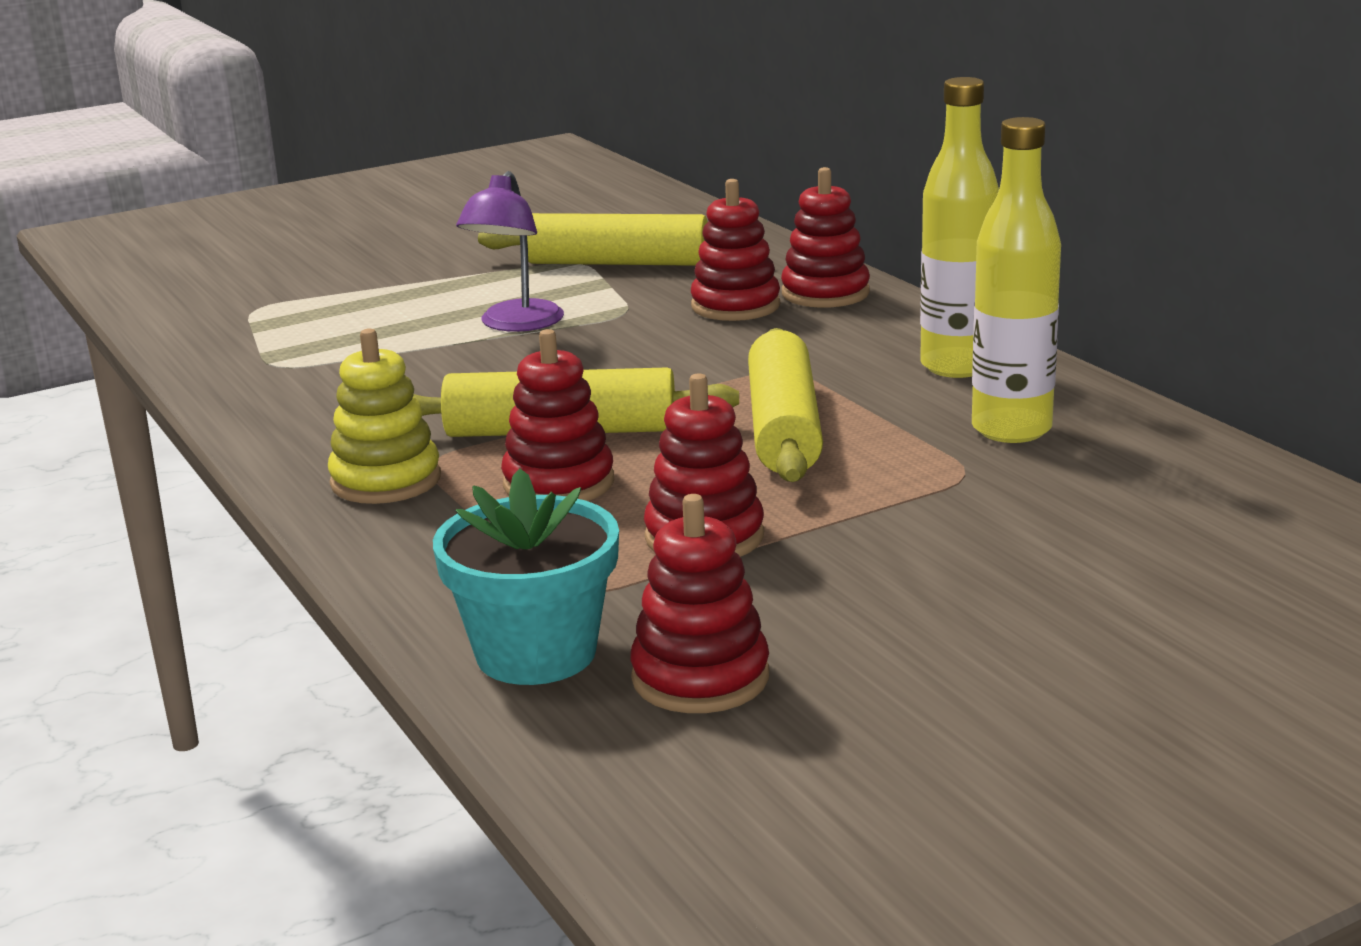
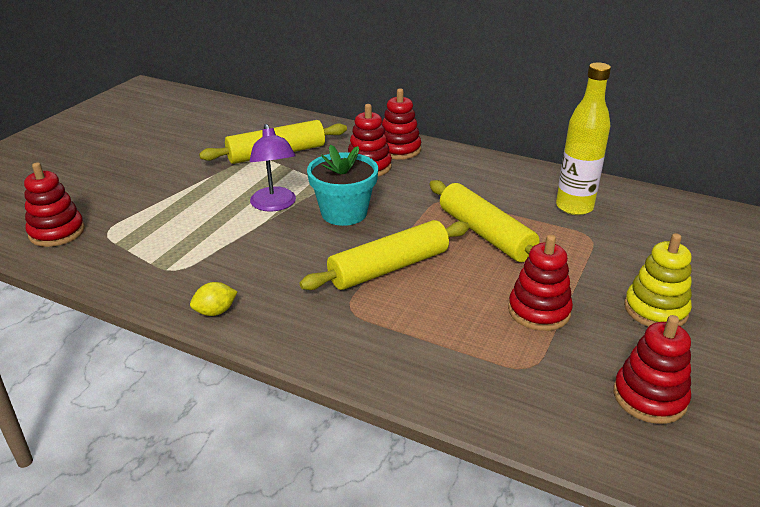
camera: 35 degrees left, 10 degrees up
(260, 420) = (215, 312): none -> yellow lemon
(386, 480) = (343, 330): yellow stacking toy -> yellow stacking toy (655, 310)
(536, 653) = (565, 415): turquoise flower pot -> turquoise flower pot (344, 213)
(558, 483) = (431, 301): red stacking toy -> red stacking toy (57, 232)
(957, 366) = (508, 178): yellow bottle -> none

